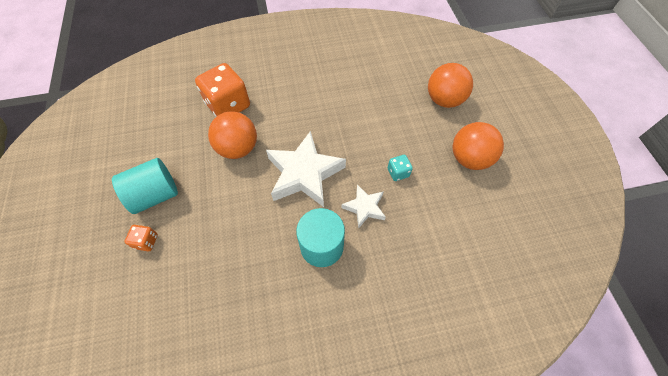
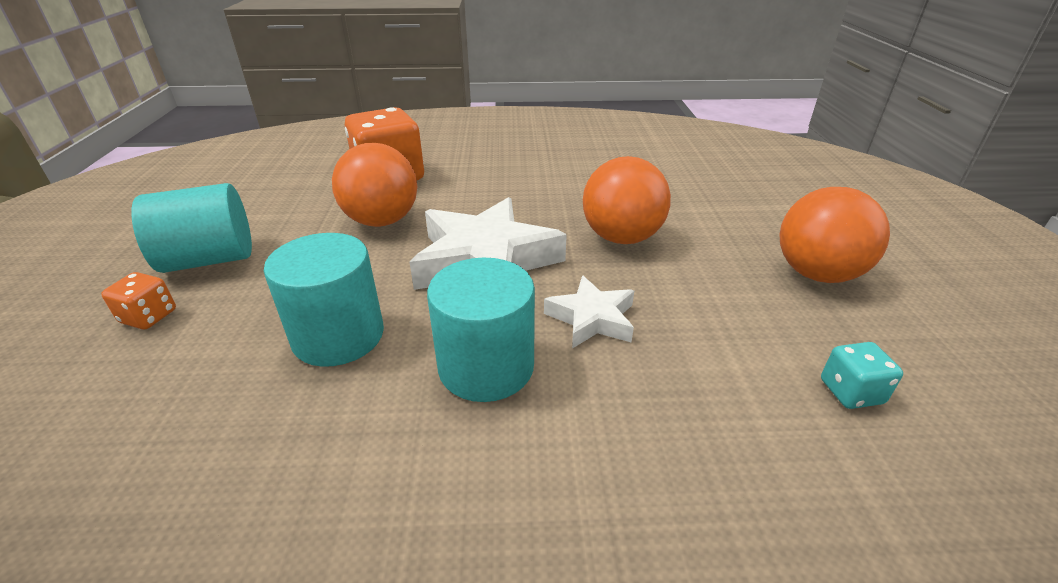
camera: 10 degrees right, 25 degrees down
(247, 238) = (338, 336): none -> turquoise cylinder
(398, 172) = (668, 278): turquoise dice -> turquoise dice (851, 392)
(444, 100) = (760, 201): orange ball -> orange ball (621, 238)

